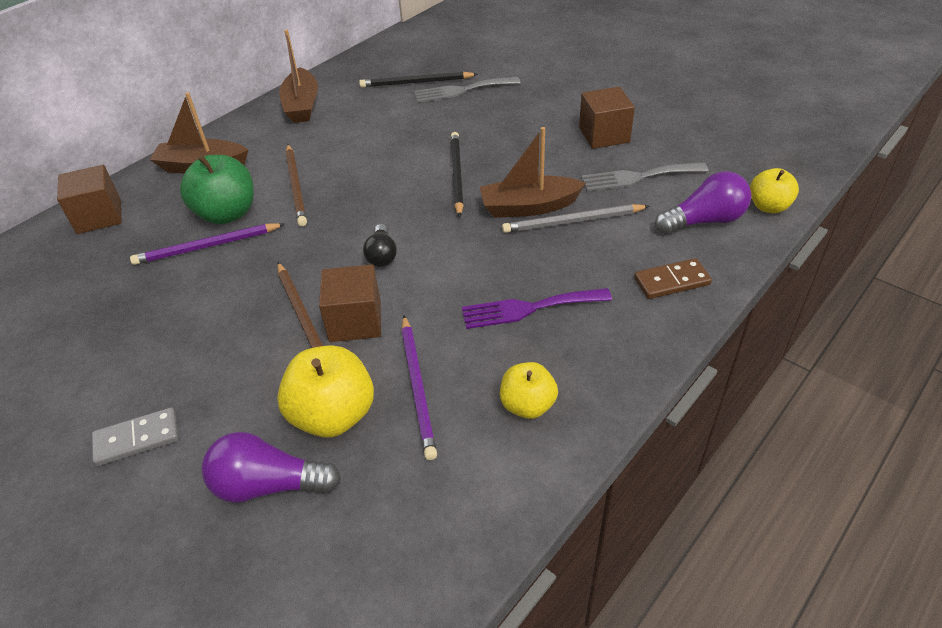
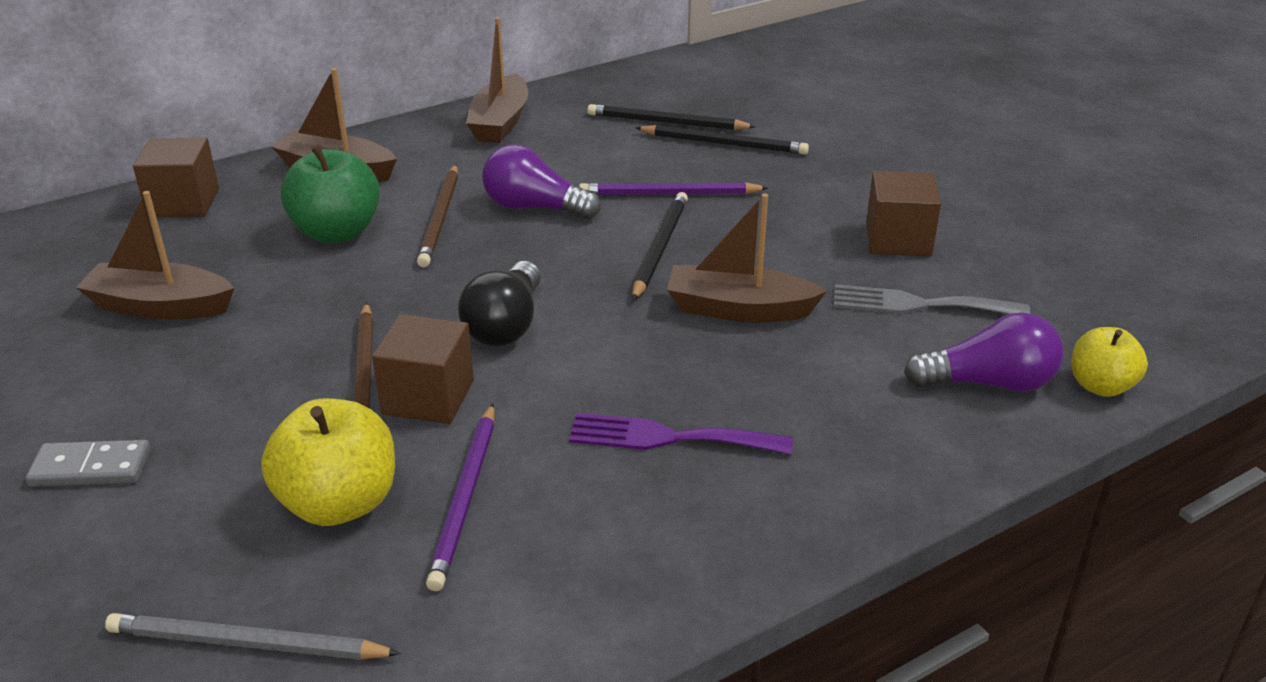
camera: 15 degrees right, 10 degrees down
(124, 301) = (160, 306): none -> brown boat
(207, 246) = (292, 265): purple pencil -> purple pencil (669, 194)
(268, 485) = (215, 564): purple light bulb -> purple light bulb (534, 208)
(382, 255) = (506, 325): black light bulb -> black light bulb, size x1.57
(462, 90) = (724, 144): grey fork -> black pencil
(527, 405) = (600, 559): yellow apple -> none
(572, 221) = (791, 341): grey pencil -> grey pencil (246, 643)
(671, 281) = (895, 451): brown domino -> none

